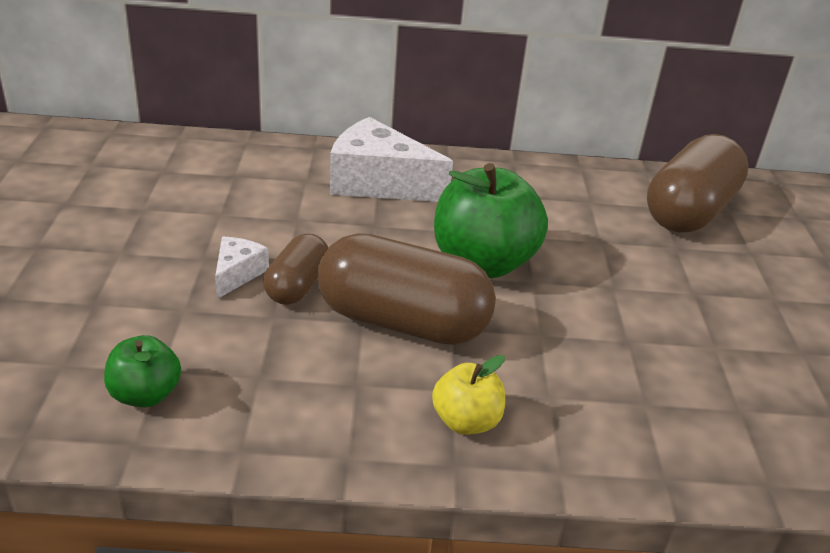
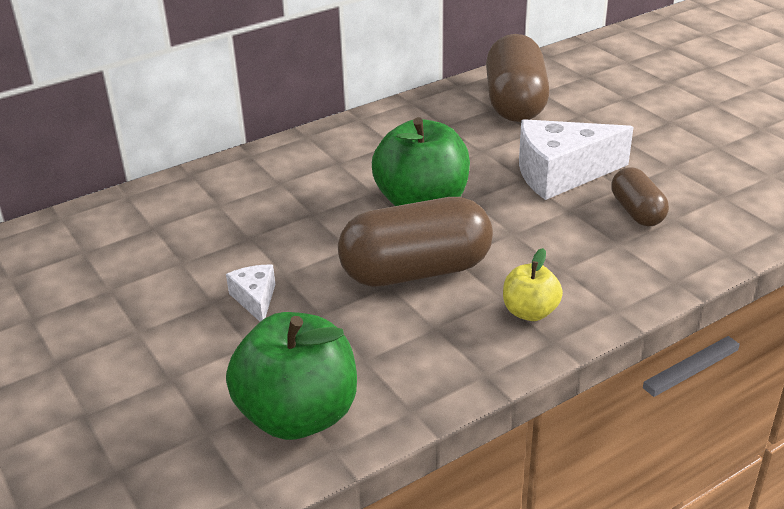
camera: 30 degrees left, 0 degrees up
(145, 394) = (298, 415): green apple -> green apple, size x1.92
(297, 286) = (311, 285): brown capsule -> brown capsule (637, 212)
(378, 183) = (277, 180): white cheese -> white cheese (561, 174)

